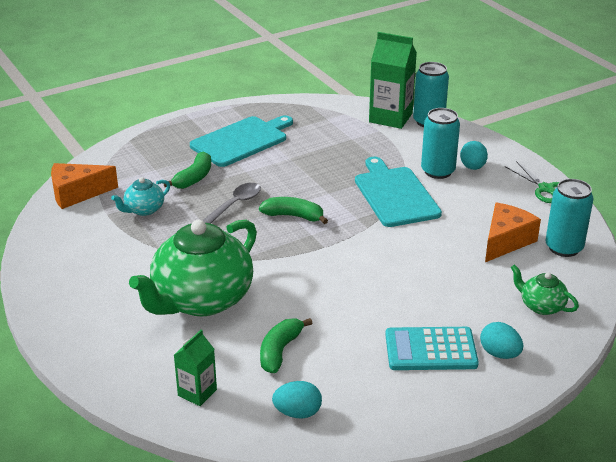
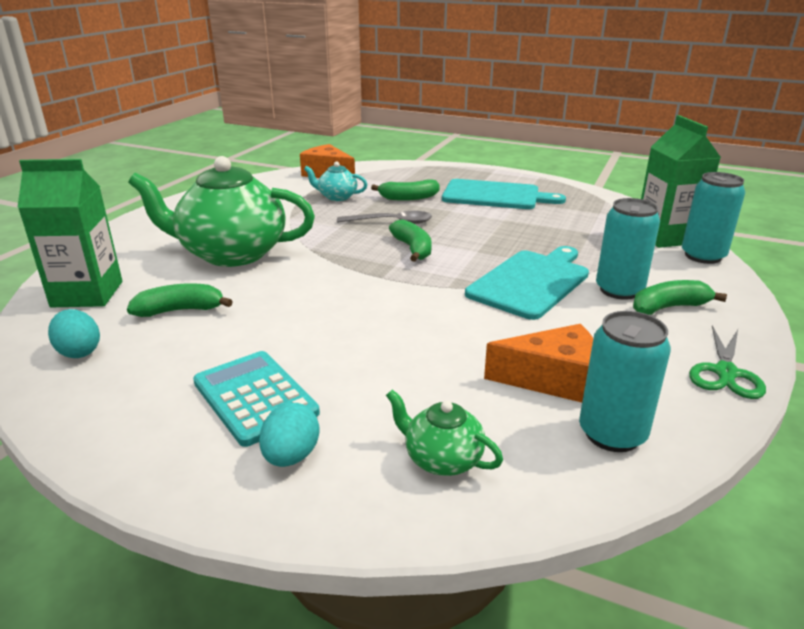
camera: 55 degrees right, 5 degrees down
(197, 392) = (87, 294): green carton -> green carton, size x1.78
(472, 167) = (669, 307): turquoise egg -> green banana
(541, 306) = (442, 459): green teapot -> green teapot turned 60 degrees counterclockwise

